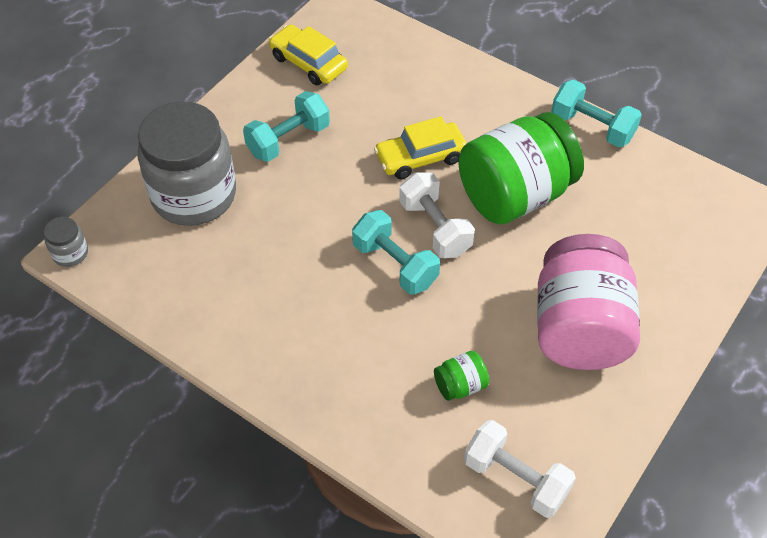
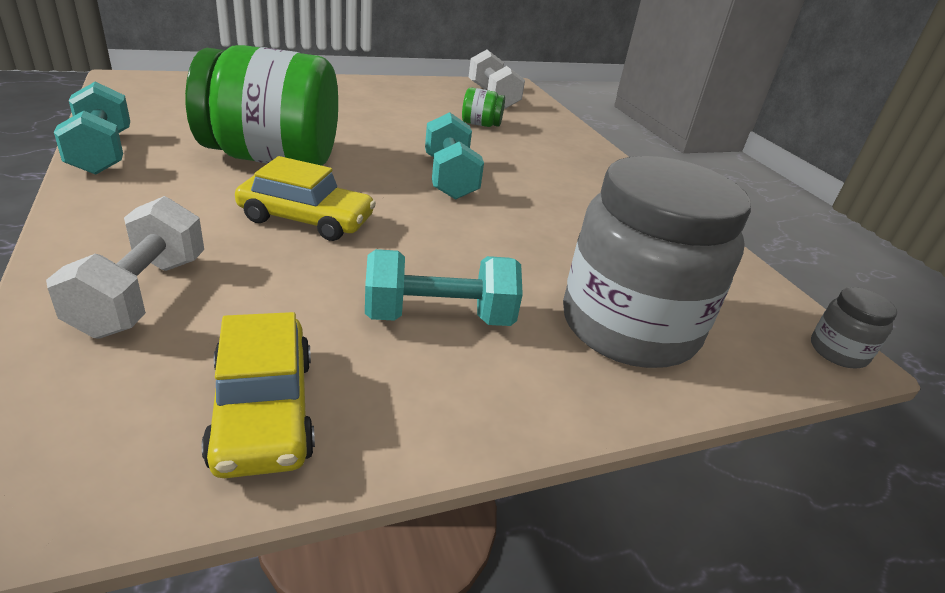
camera: 150 degrees left, 20 degrees down
(435, 228) = (380, 177): white dumbbell -> white dumbbell (142, 295)
(579, 328) = (361, 105): pink jar -> none

